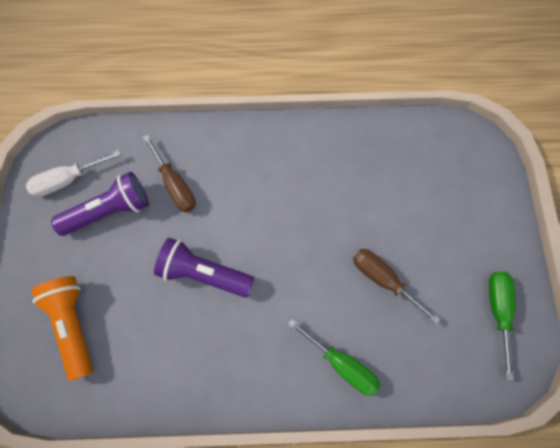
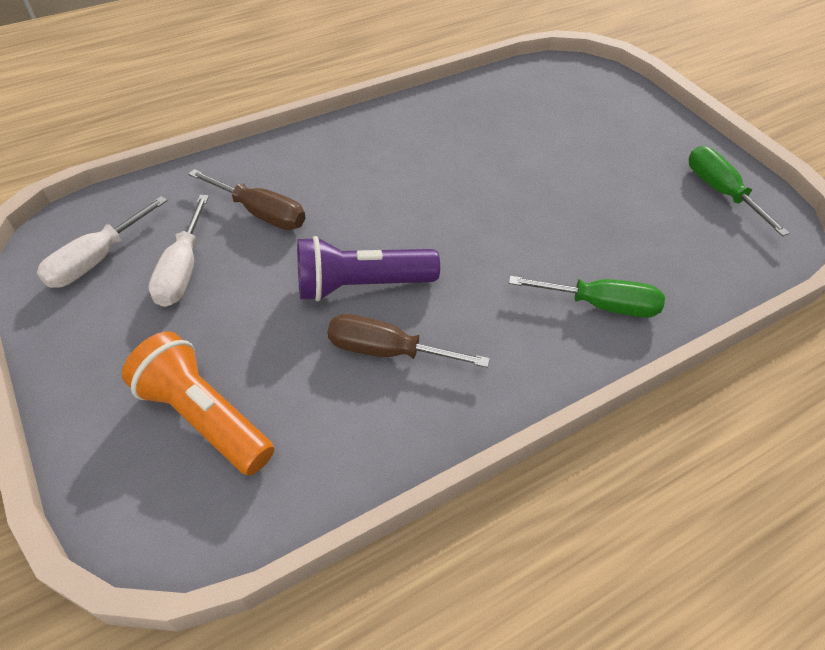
camera: 30 degrees left, 20 degrees down
(109, 211) = (182, 270): purple flashlight -> white screwdriver
(383, 279) = (581, 210): brown screwdriver -> brown screwdriver (387, 351)

